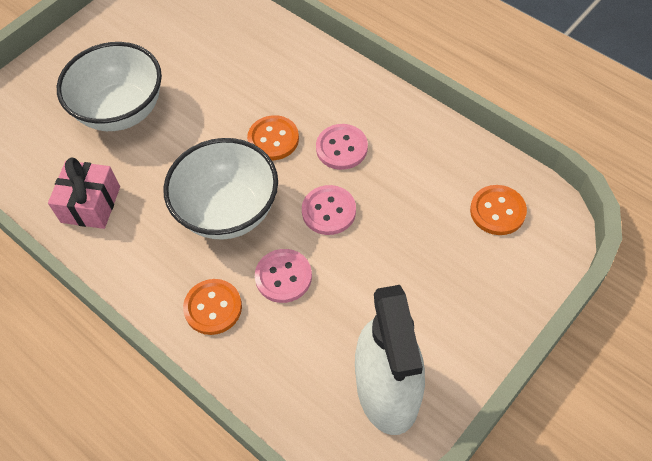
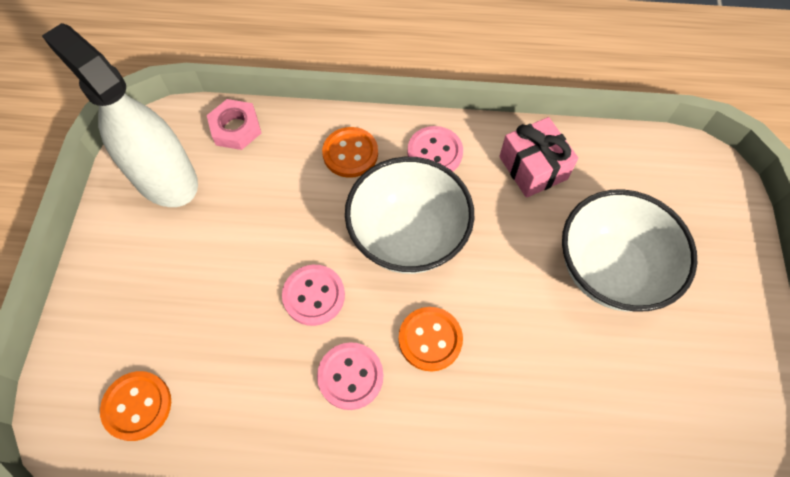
camera: 140 degrees right, 5 degrees up
(283, 277) = (311, 211): pink button -> pink button (435, 153)
(292, 402) = (236, 128): none -> pink nut

